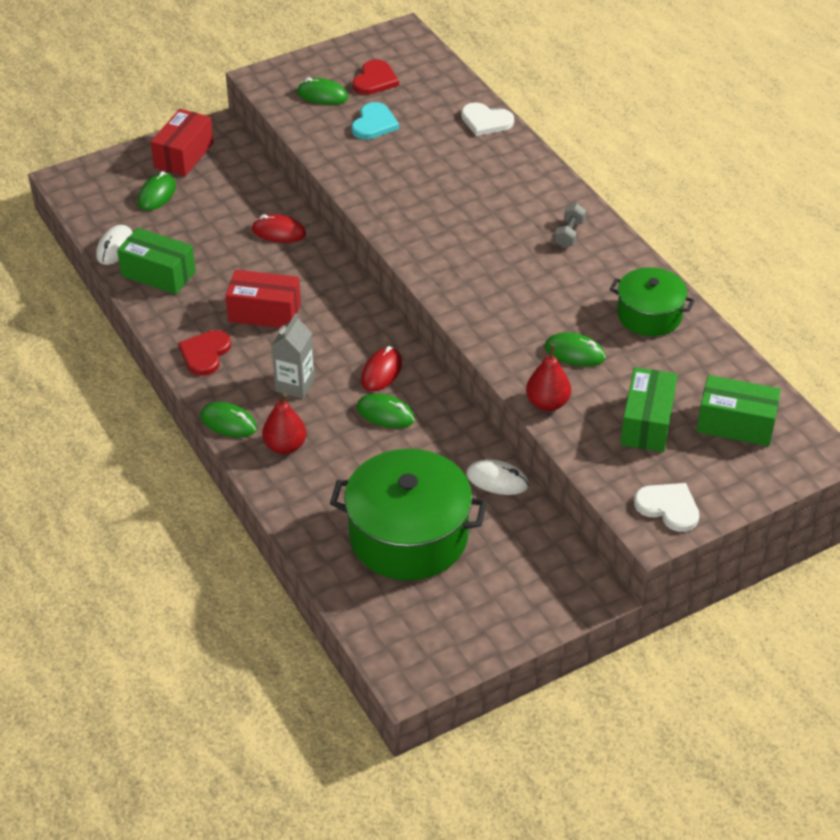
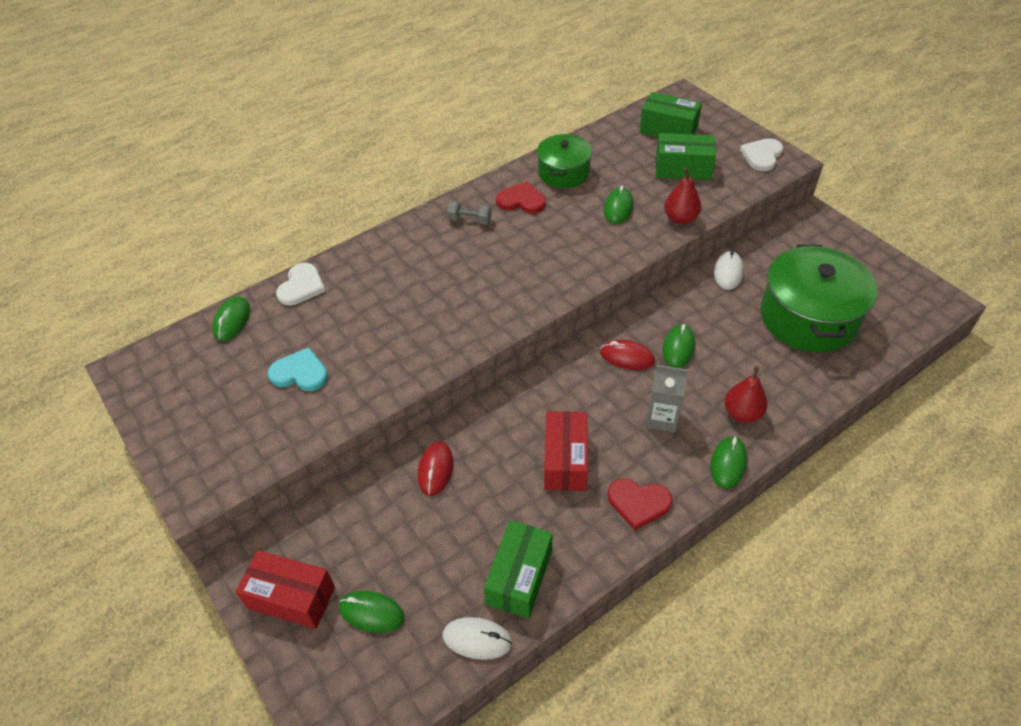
camera: 95 degrees left, 5 degrees up
(322, 95) = (241, 427): green mouse -> green mouse (232, 320)
(375, 80) = (217, 382): red heart -> red heart (521, 200)
(736, 424) = (668, 130): green box -> green box turned 75 degrees counterclockwise

